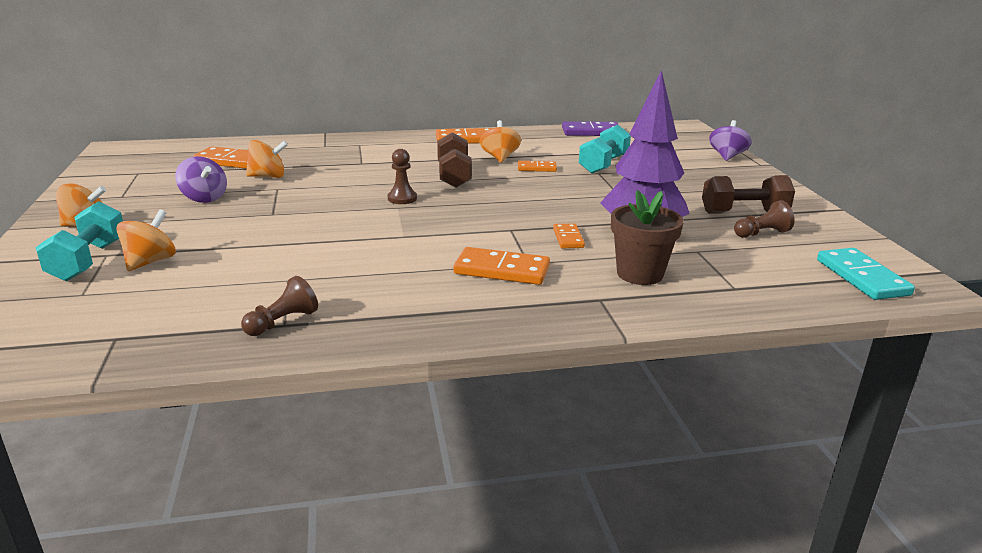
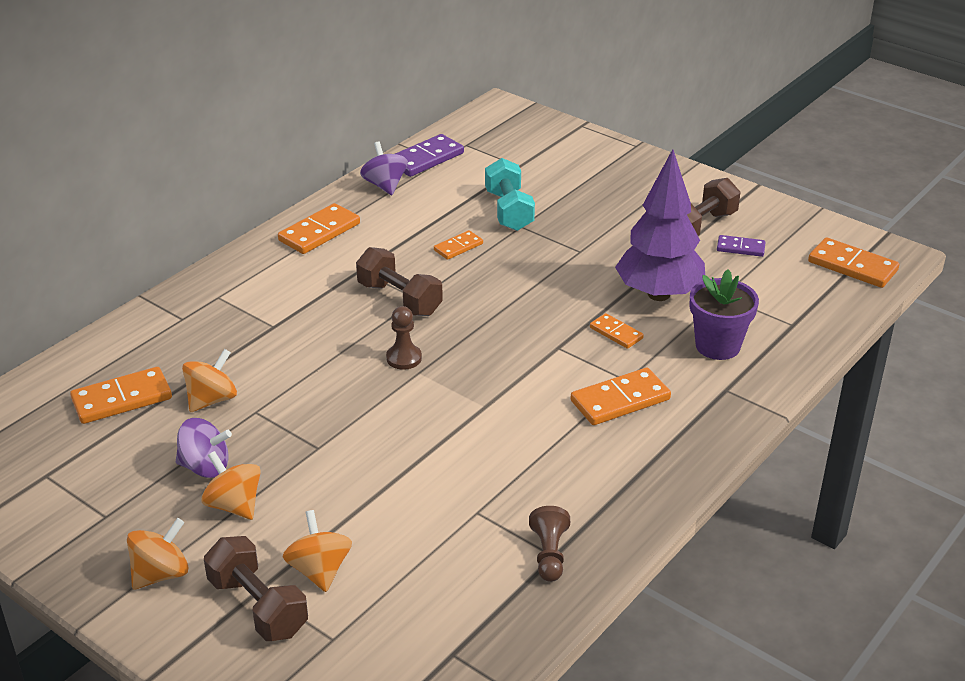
camera: 40 degrees left, 10 degrees up
(88, 261) = (258, 606): turquoise dumbbell -> brown dumbbell
(499, 158) = (399, 247): orange spinning top -> orange spinning top (234, 505)
(640, 274) = (717, 346): brown flower pot -> purple flower pot
(727, 156) = (595, 145): purple spinning top -> purple spinning top (385, 185)
(761, 233) = (740, 248): brown pawn -> purple domino
(862, 277) = (852, 266): turquoise domino -> orange domino

